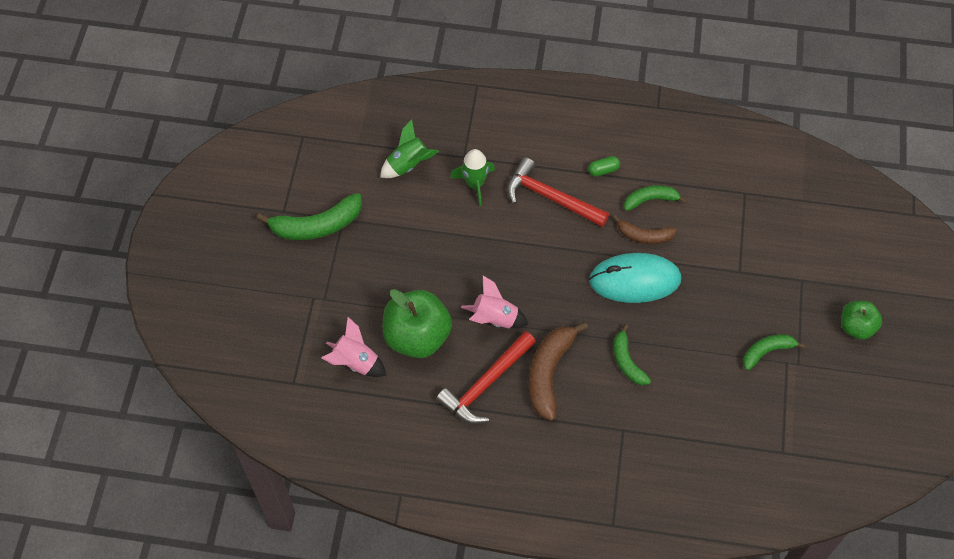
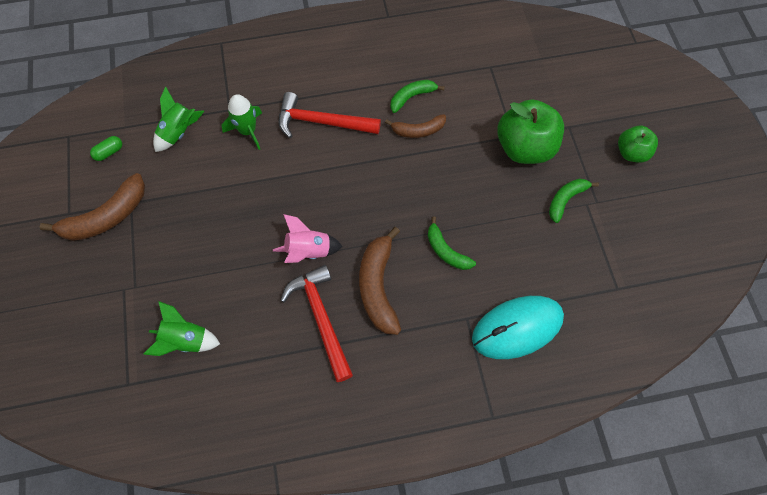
camera: 20 degrees left, 5 degrees up
(317, 225) = (106, 217): green banana -> brown banana
(355, 362) = (185, 340): pink rocket -> green rocket
(417, 337) = (239, 294): green apple -> green apple (524, 148)
(485, 384) = (321, 318): red hammer -> red hammer turned 135 degrees clockwise
(603, 170) = (360, 84): green capsule -> green capsule (109, 152)
(635, 280) = (425, 173): turquoise mouse -> turquoise mouse (517, 328)

